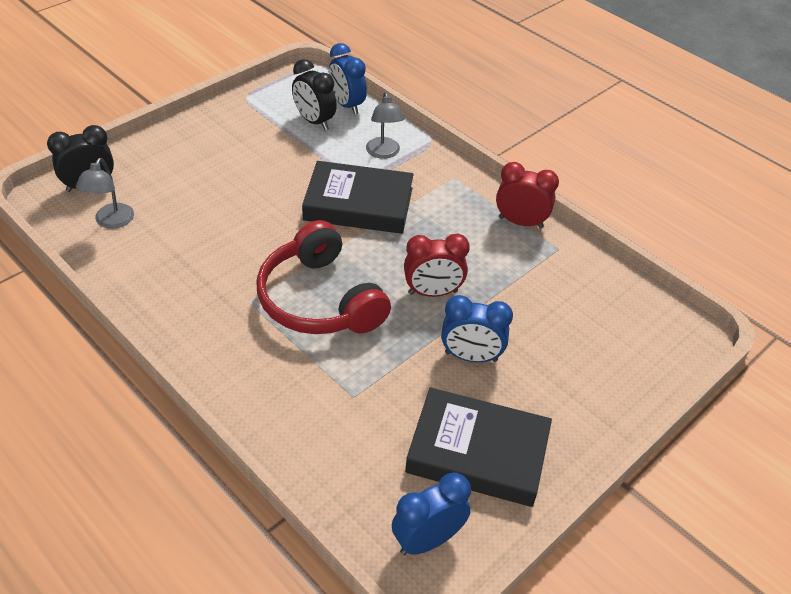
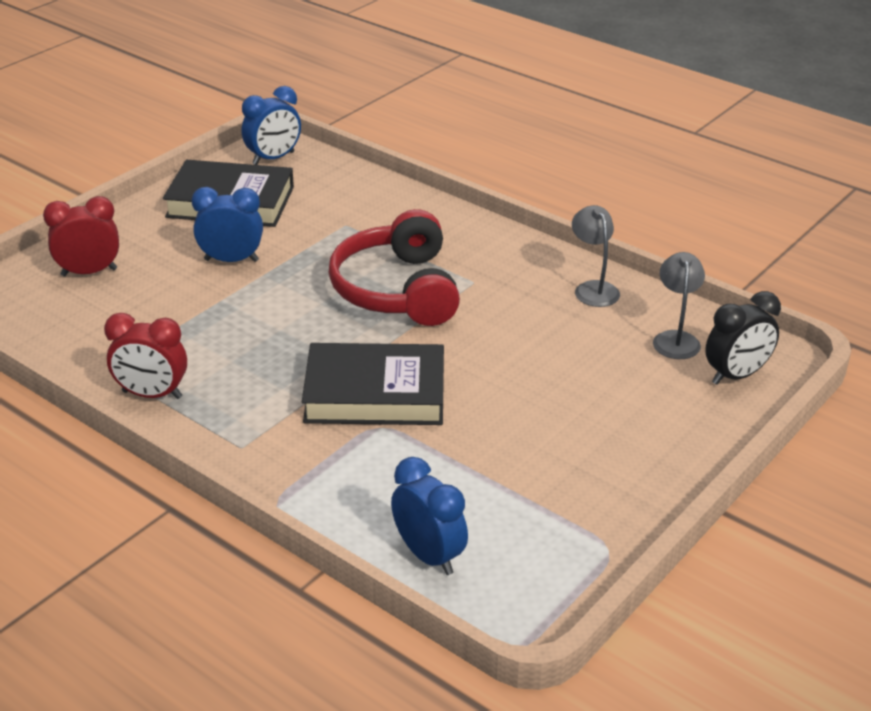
camera: 175 degrees right, 10 degrees down
(314, 121) = (475, 515): black clock -> none
(319, 299) = (397, 290): red headphones -> red headphones turned 150 degrees counterclockwise
(384, 153) = (351, 472): grey lamp -> grey lamp (593, 289)
(432, 292) = (271, 308): red clock -> red clock (89, 272)

